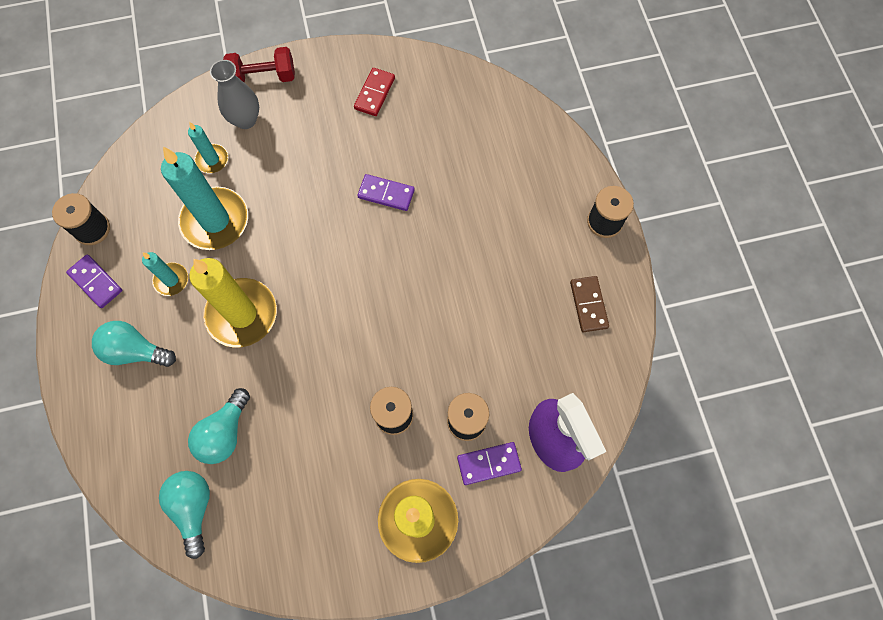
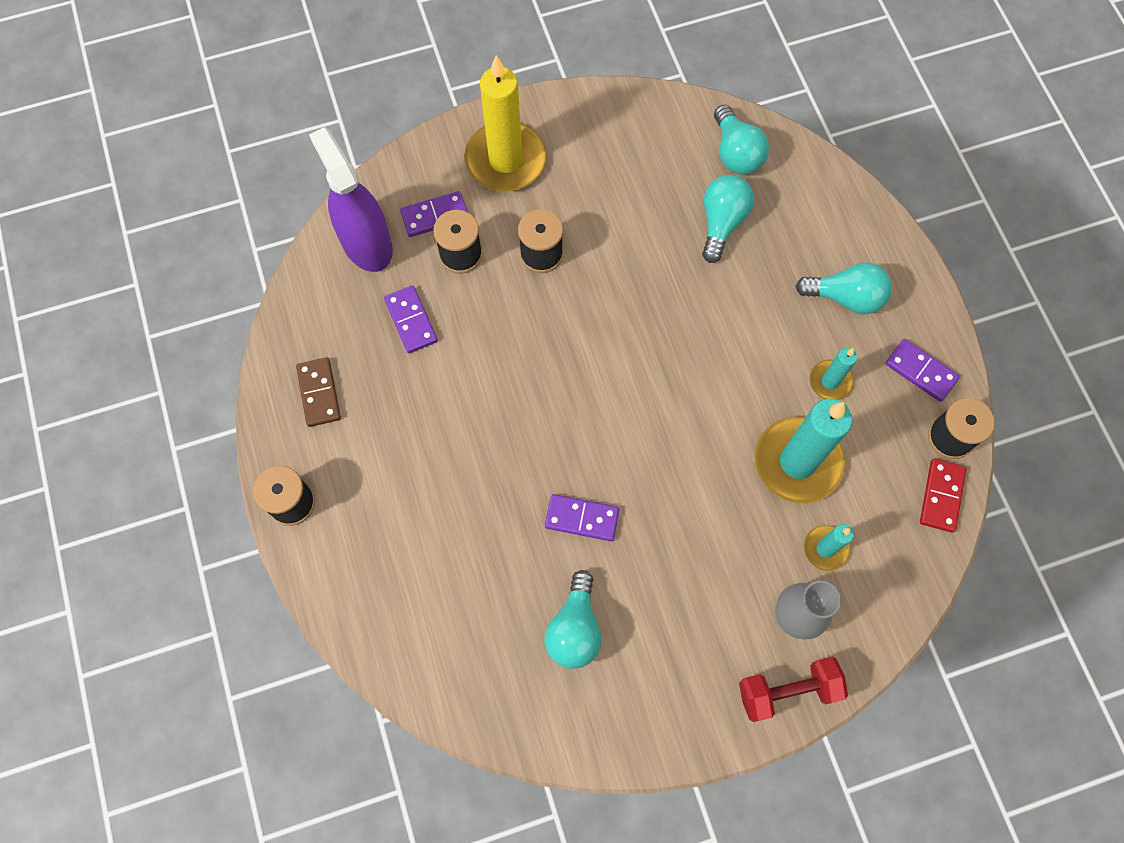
camera: 175 degrees right, 0 degrees up
(242, 314) = (734, 348): yellow candle -> none
(374, 93) = (618, 677): red domino -> red domino (941, 496)
(400, 124) = (574, 629): none -> turquoise light bulb
(512, 361) = (411, 320): none -> purple domino

